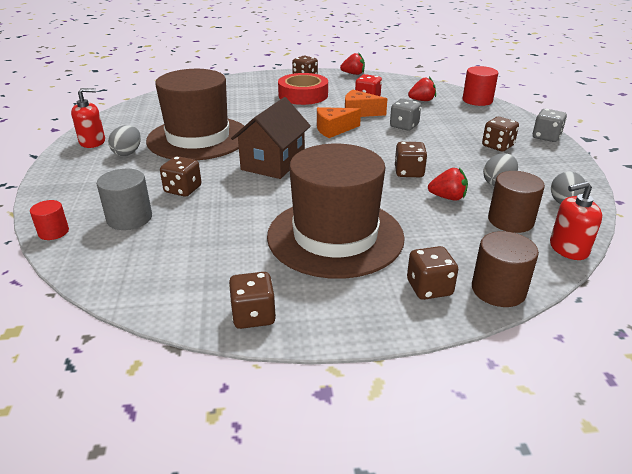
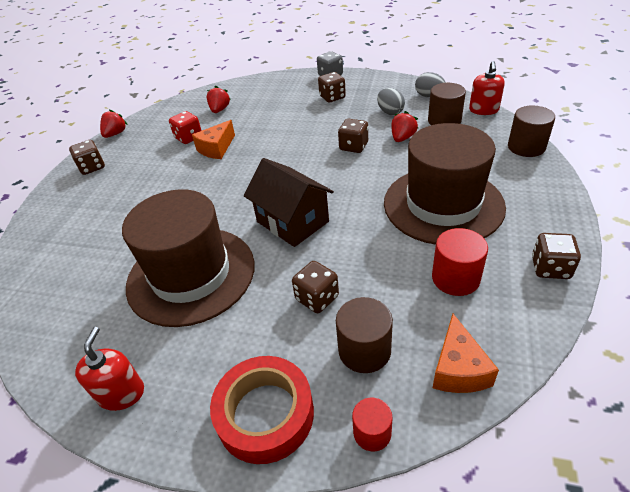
camera: 65 degrees left, 10 degrees up
(128, 153) = (187, 349): grey egg -> none
(129, 218) = (364, 350): grey cylinder -> brown cylinder
(303, 95) = (140, 176): red tape -> red tape (265, 414)
(334, 129) = (243, 170): orange cheese -> orange cheese (458, 368)
(404, 126) = (265, 130): grey dice -> none
(429, 288) = (521, 174): brown dice -> none
(477, 100) = (243, 85): red cylinder -> red cylinder (455, 278)

